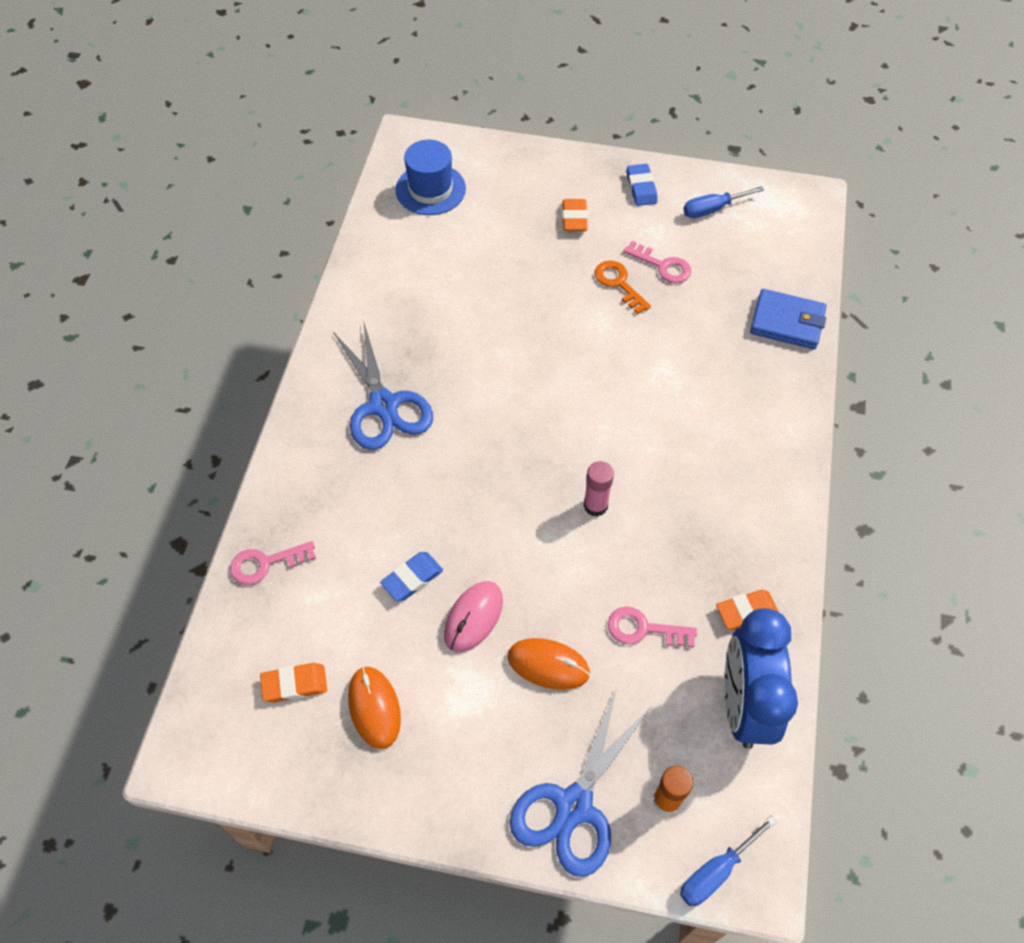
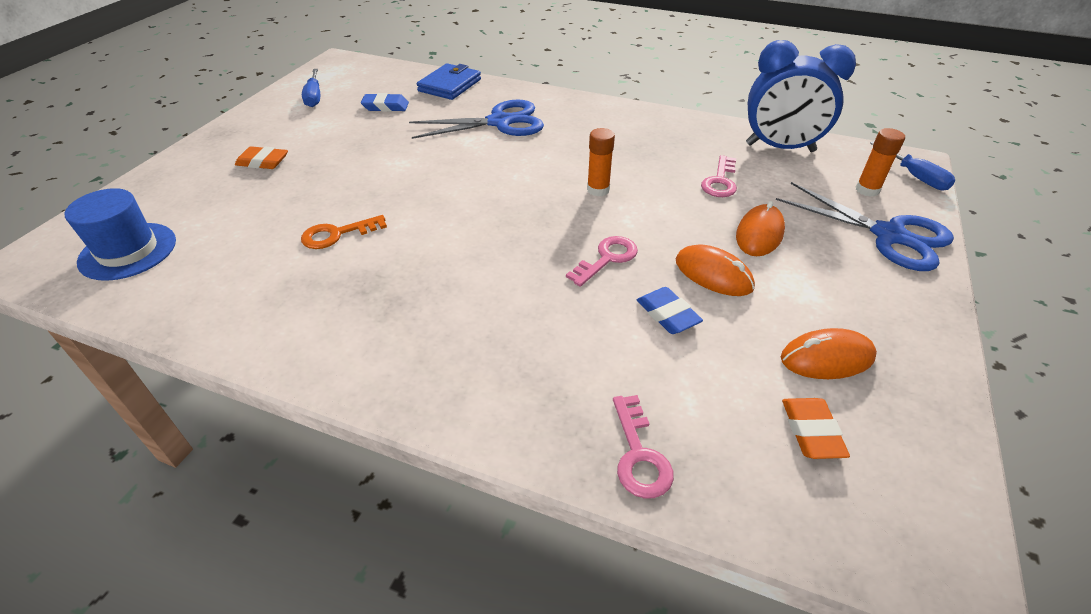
camera: 80 degrees left, 15 degrees down
(384, 405) = (430, 318): blue scissors -> blue scissors (500, 122)
(473, 617) = (713, 274): pink mouse -> orange mouse
(595, 505) = (598, 190): pink glue stick -> orange glue stick
(618, 284) = (361, 149): orange key -> orange key (337, 234)
(641, 188) = (259, 124): blue eraser -> blue eraser (385, 106)
(662, 266) = (357, 126): pink key -> pink key (607, 258)
(746, 612) = (703, 136): orange eraser -> none

